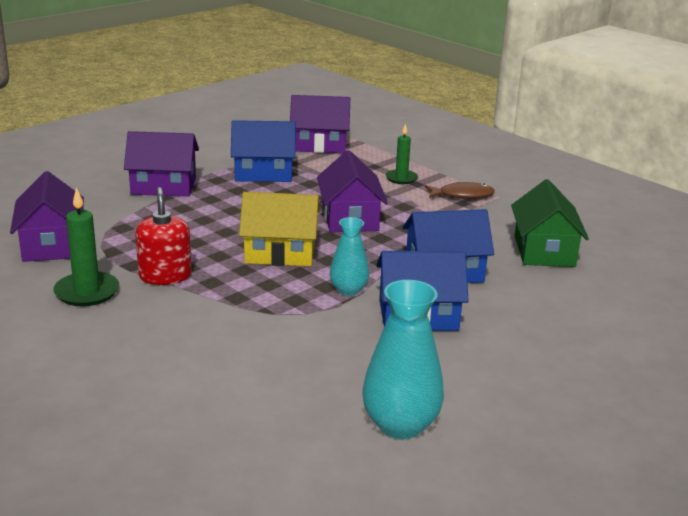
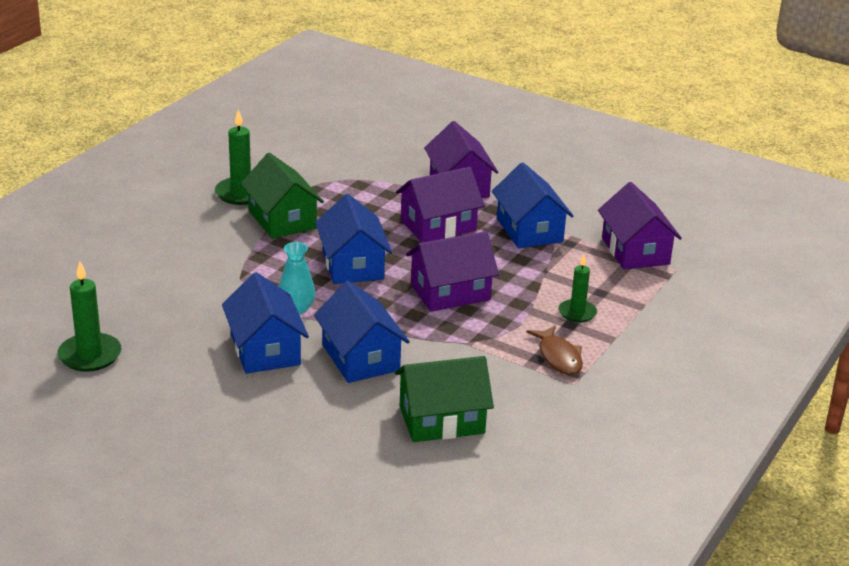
camera: 75 degrees right, 5 degrees up
(52, 244) = (312, 163): purple house -> purple house (438, 226)
(165, 276) = (282, 219): red soap dispenser -> green house
(280, 253) = (352, 265): yellow house -> blue house
(400, 425) = (90, 355): turquoise vase -> green candle

